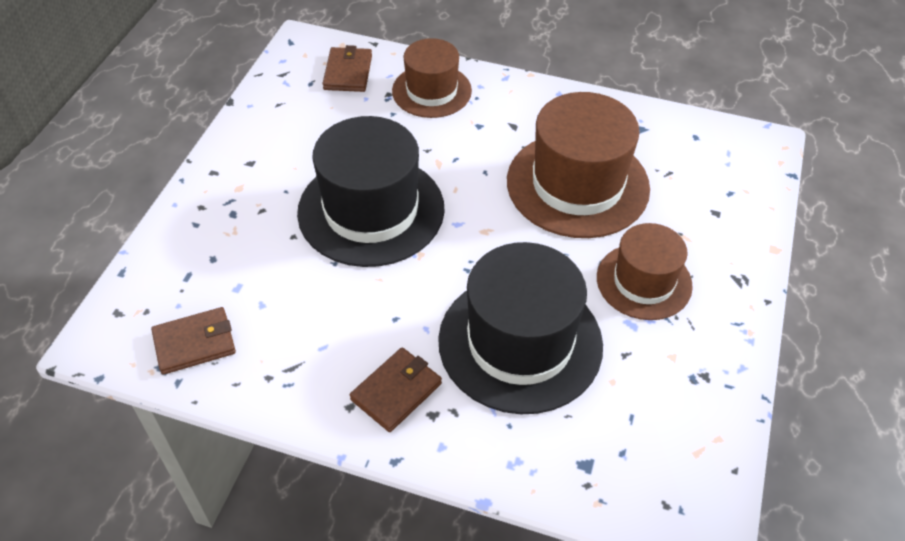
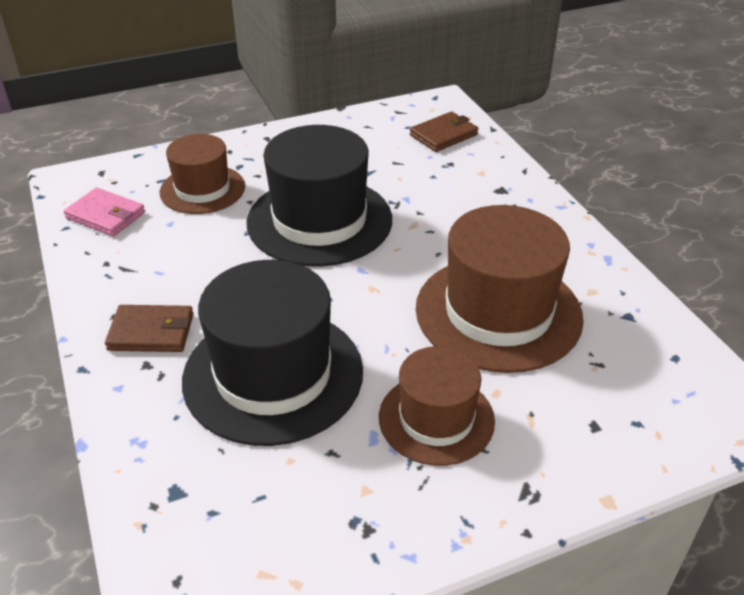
camera: 50 degrees right, 10 degrees down
(195, 343) = (106, 215): brown wallet -> pink wallet
(431, 91) = (485, 180): brown hat -> brown hat (202, 189)

